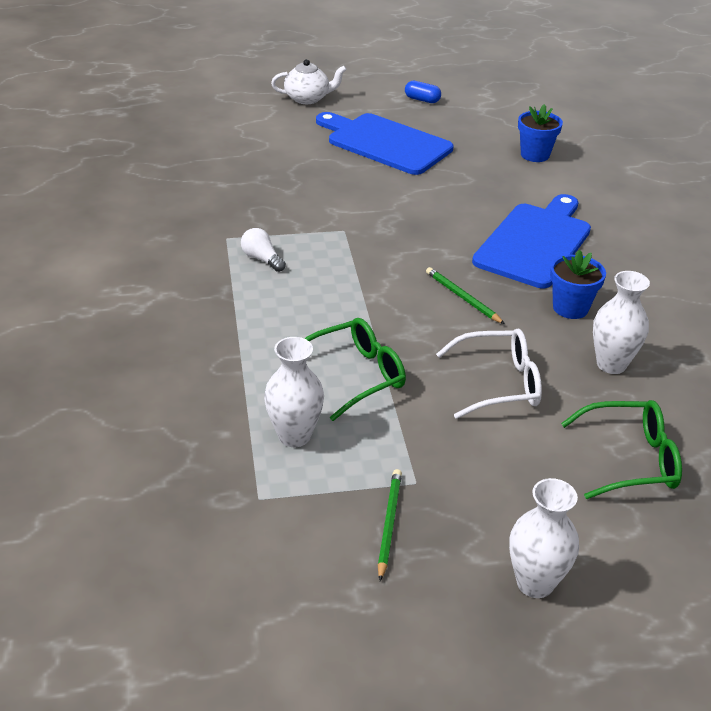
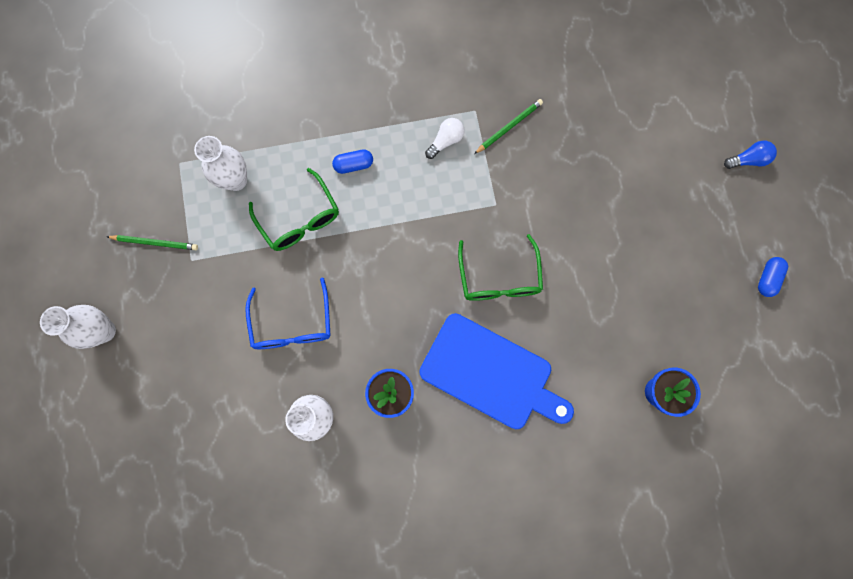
camera: 90 degrees right, 40 degrees up
(284, 328) = (354, 165): none -> blue capsule
(308, 98) = (747, 160): white teapot -> blue light bulb
(385, 143) = (661, 239): blue cutting board -> none
(462, 297) = (401, 302): green pencil -> green pencil (509, 127)
(498, 383) = (292, 323): white glasses -> blue glasses
(630, 460) = (210, 412): green glasses -> green glasses (499, 277)

